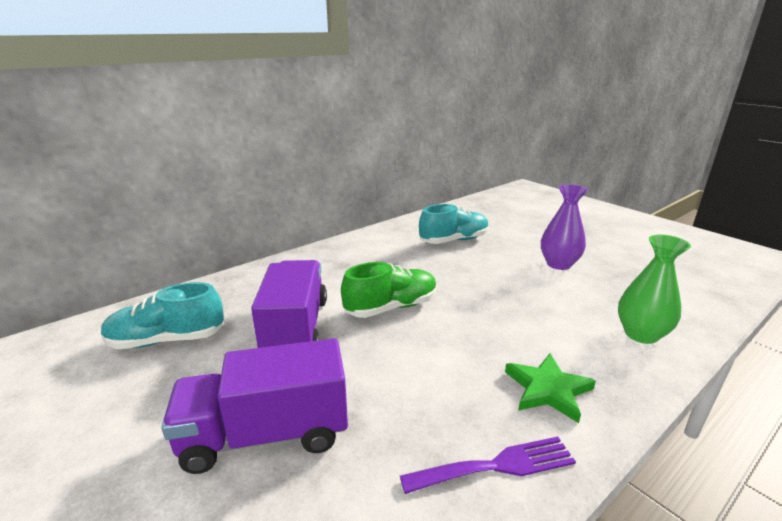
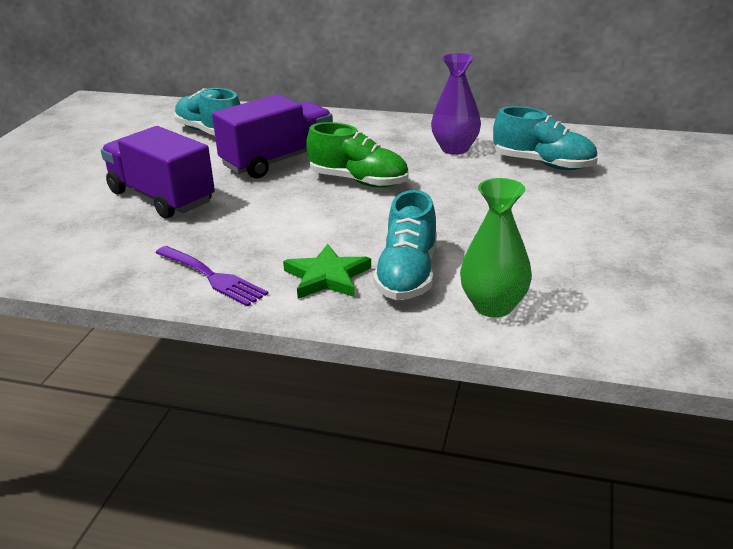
camera: 55 degrees right, 5 degrees up
(558, 264) = (590, 231): purple vase -> purple vase (455, 149)
(572, 349) = (407, 275): none -> turquoise shoe

